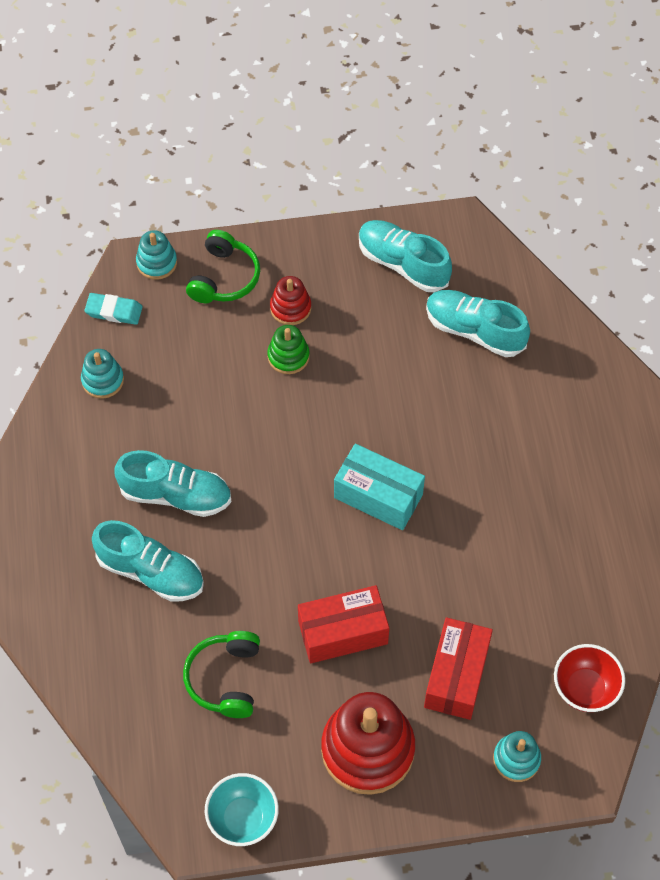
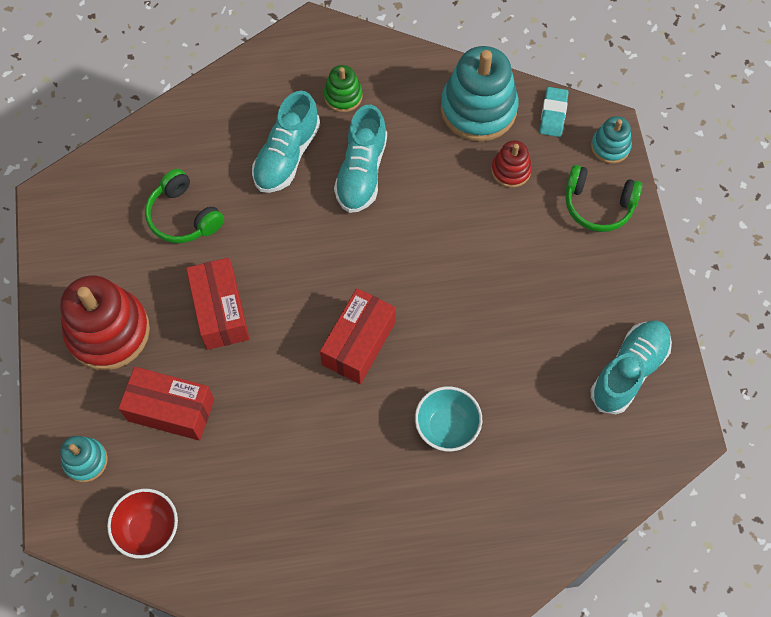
camera: 90 degrees right, 5 degrees up
(103, 380) = (478, 109): turquoise stacking toy -> turquoise stacking toy, size x1.98
(225, 678) = (183, 216): green headphones -> green headphones turned 135 degrees counterclockwise
(243, 818) = (58, 233): turquoise bowl -> turquoise bowl (446, 427)
(288, 356) = (511, 263): green stacking toy -> green stacking toy (343, 96)
(290, 308) = (567, 264): red stacking toy -> red stacking toy (511, 170)
(378, 496) = (359, 343): turquoise box -> red box
(474, 330) = (551, 441): turquoise shoe -> none

